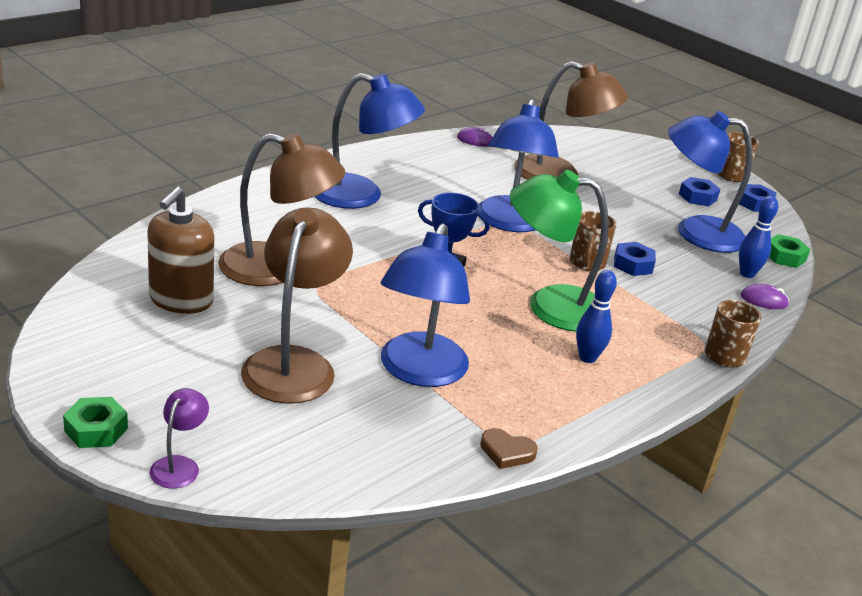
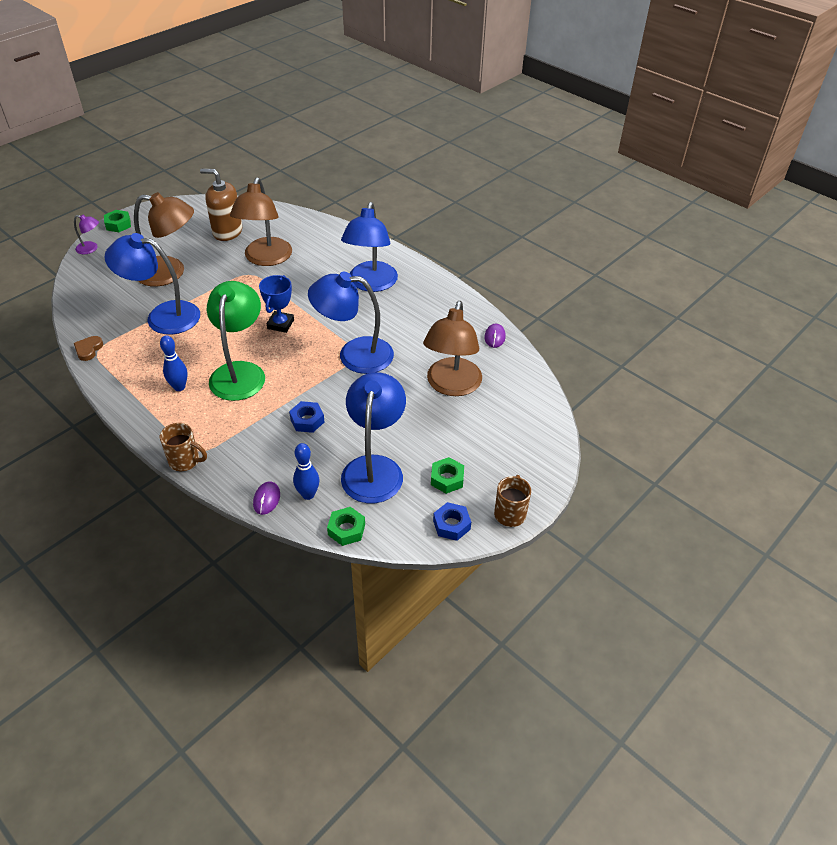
camera: 90 degrees right, 15 degrees up
(587, 263) = (303, 394): brown mug -> none
(697, 197) = (447, 479): blue nut -> green nut

